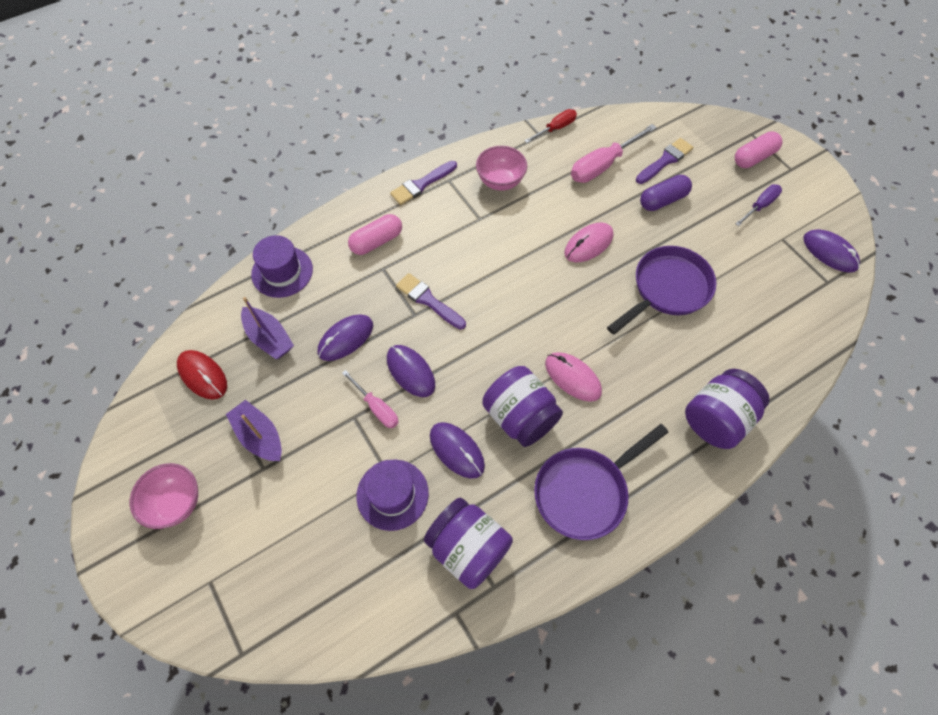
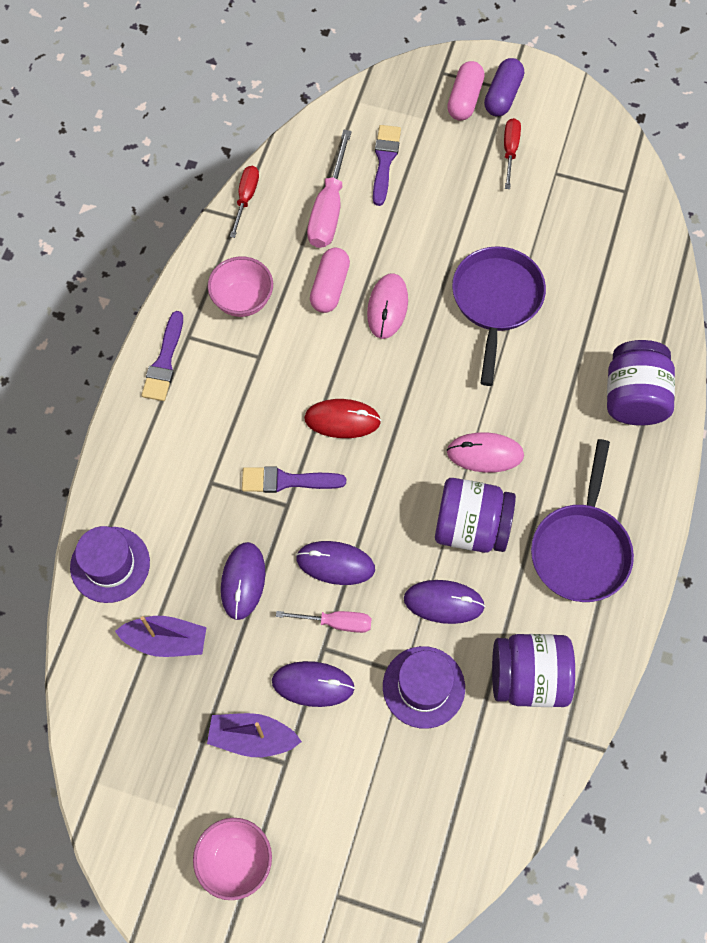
camera: 40 degrees left, 5 degrees up
(202, 375) = (136, 729): red mouse -> red mouse (342, 420)
(376, 241) = (177, 459): pink capsule -> pink capsule (330, 287)
(663, 200) = (418, 208): purple capsule -> purple capsule (502, 96)
(760, 206) = (510, 151): purple screwdriver -> red screwdriver
(829, 252) = (605, 158): purple mouse -> purple mouse (313, 684)

